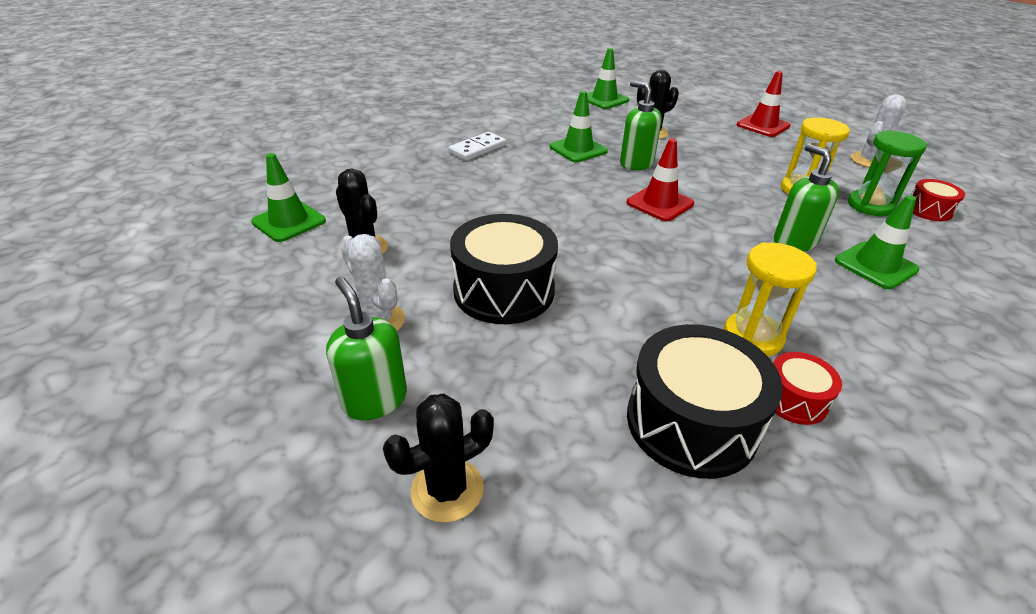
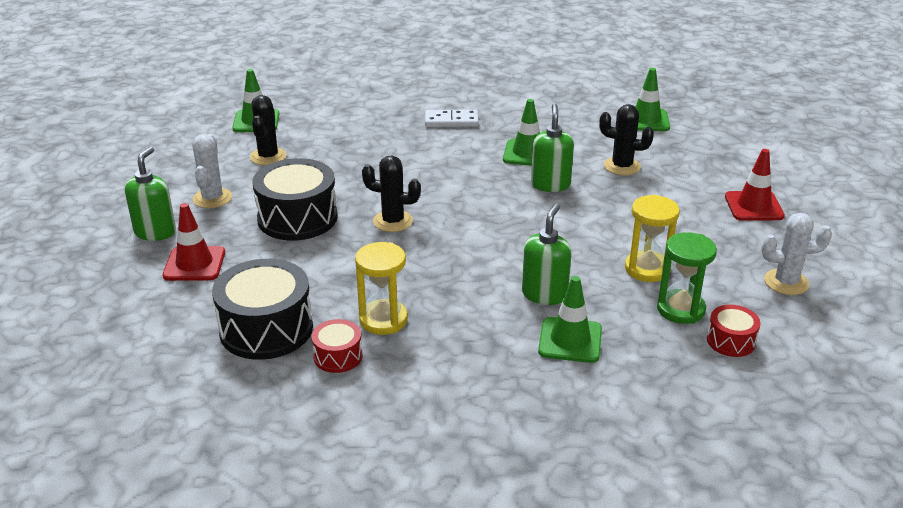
camera: 45 degrees right, 5 degrees down
(447, 490) = (126, 282): black cactus -> black cactus (393, 221)
(660, 203) = (503, 220): red traffic cone -> red traffic cone (194, 264)

